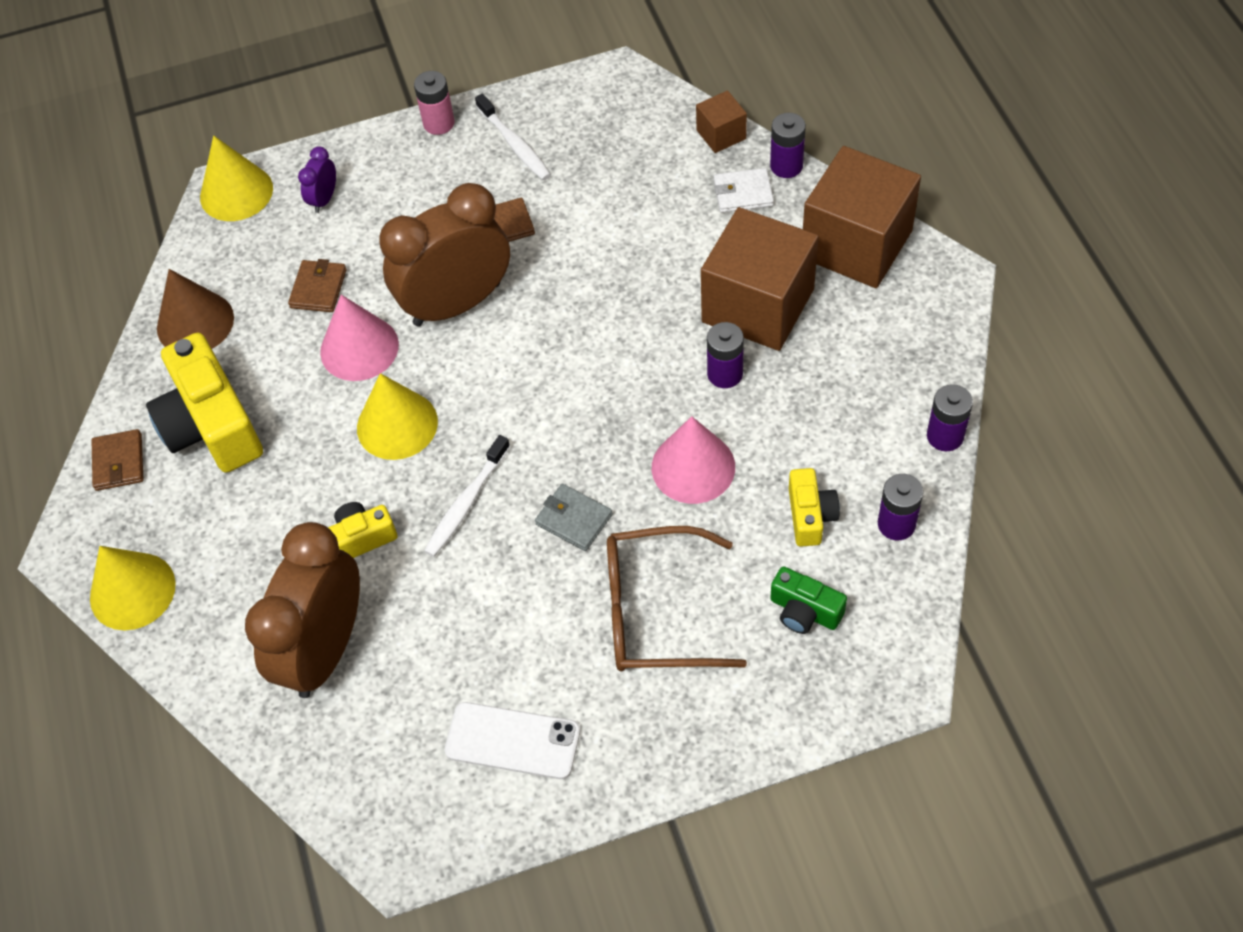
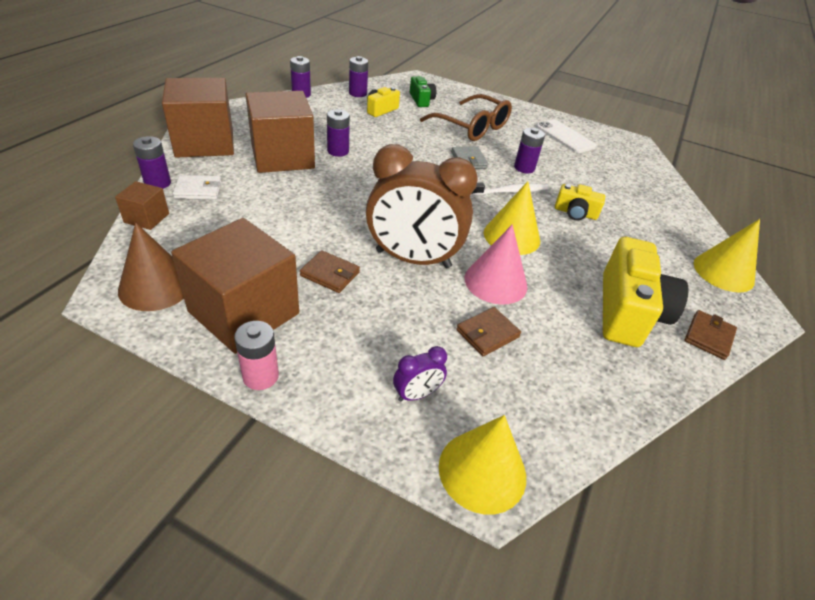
camera: 145 degrees left, 15 degrees down
(195, 323) = (600, 383): brown cone -> brown cone (156, 286)
(325, 649) = (624, 195): brown clock -> none
(494, 577) = (524, 168): none -> purple battery
(515, 144) = (244, 312): white toothbrush -> brown cube
(693, 467) = (399, 141): pink cone -> none
(743, 193) = (198, 190): white wallet -> white wallet turned 45 degrees counterclockwise

